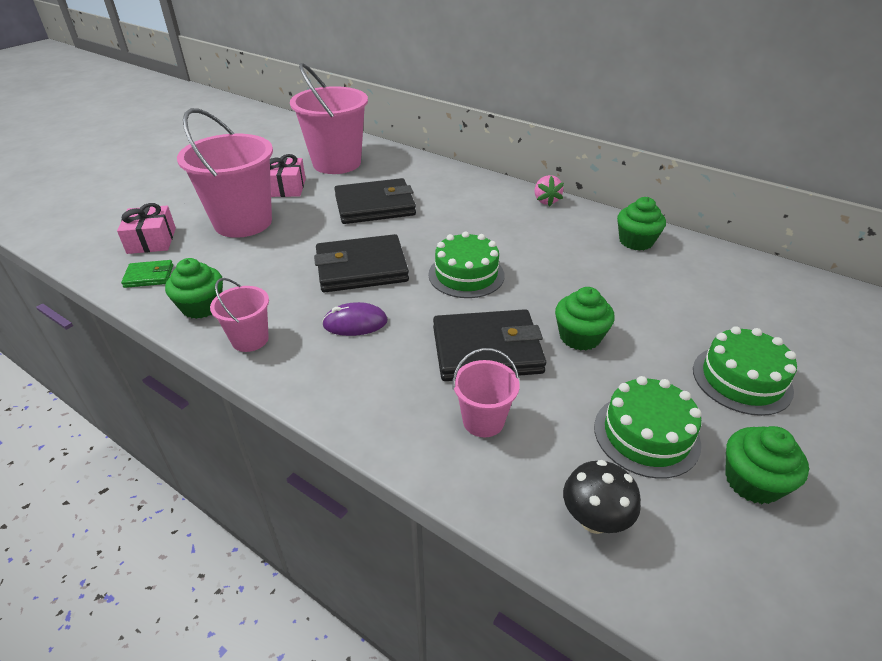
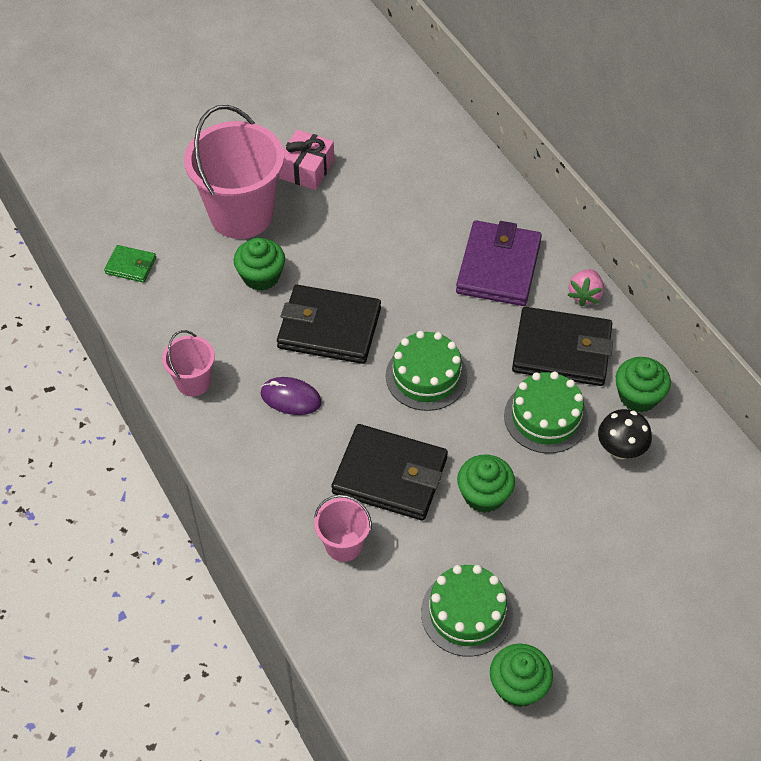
camera: 25 degrees right, 15 degrees up
(152, 240) = (146, 212): pink gift -> none
(202, 306) = (165, 325): green cupcake -> green cupcake (261, 276)
(336, 163) = (382, 141): pink bucket -> none
(375, 206) = (388, 235): black wallet -> black wallet (561, 350)
(472, 202) = (498, 267): none -> purple wallet
(594, 520) = (373, 660): black mushroom -> black mushroom (620, 450)
(741, 379) = (595, 599): green cake -> green cake (545, 417)

